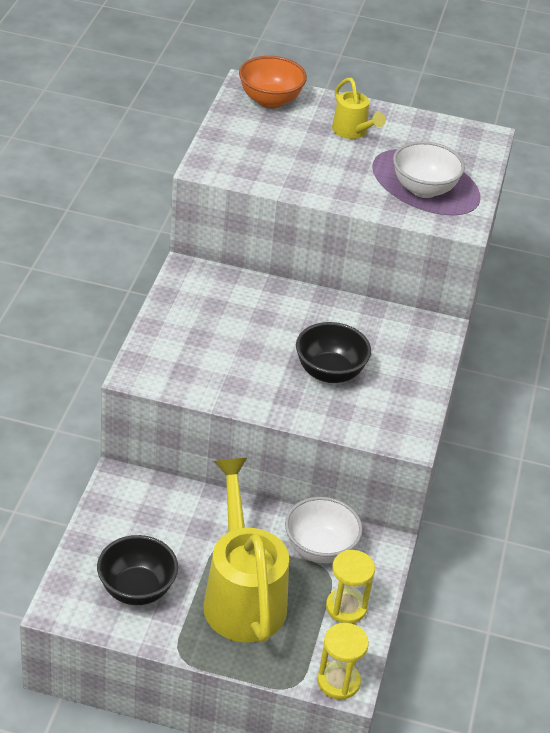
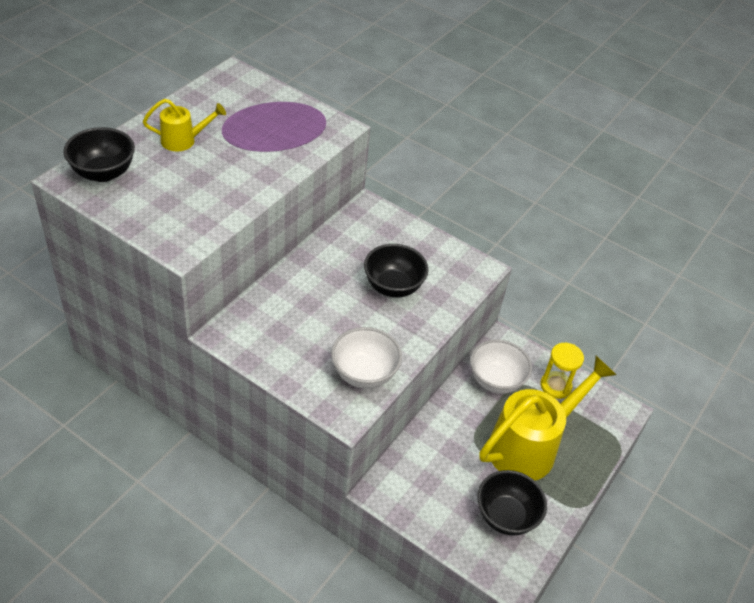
camera: 70 degrees left, 5 degrees up
(242, 596) = (530, 446): yellow watering can -> yellow watering can turned 135 degrees clockwise
(270, 100) = (103, 173): orange bowl -> black bowl
(338, 682) = (621, 415): yellow hourglass -> none
(424, 189) = (285, 130): white bowl -> white bowl (364, 374)

